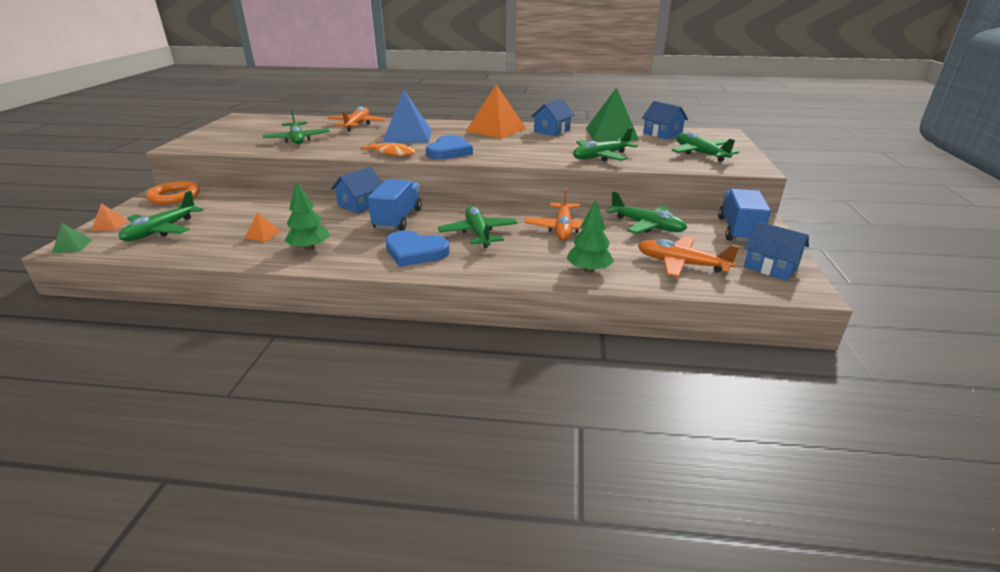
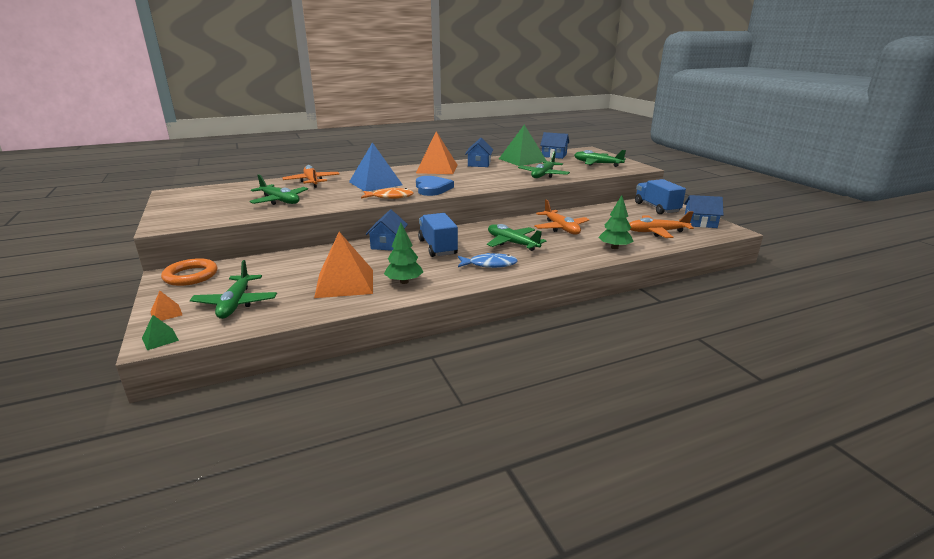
camera: 30 degrees left, 5 degrees down
(263, 234) = (344, 283): orange pyramid -> orange pyramid, size x2.37
(415, 252) = (489, 264): blue heart -> blue fish
(647, 226) = (606, 216): green plane -> none

